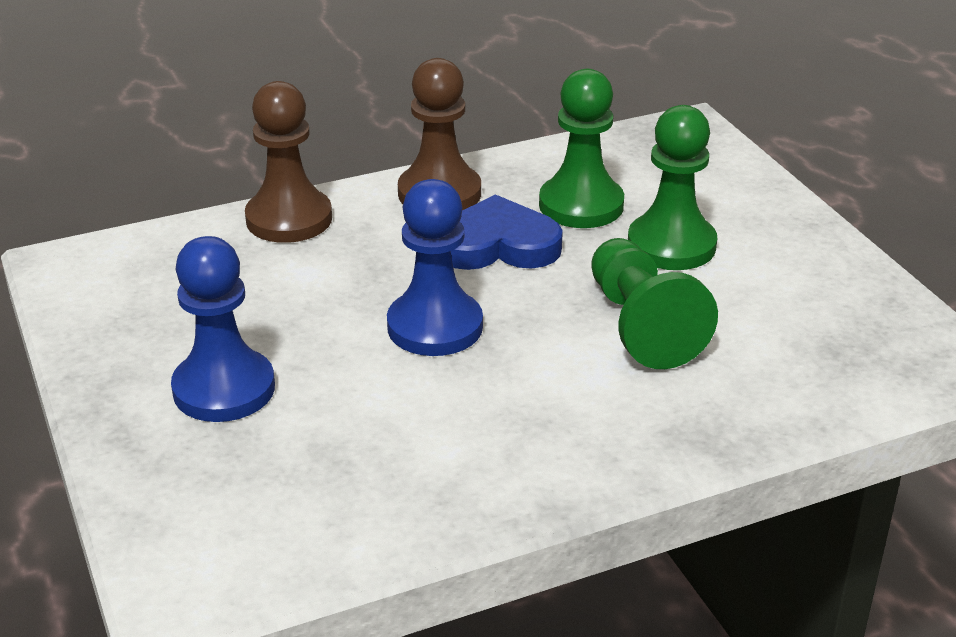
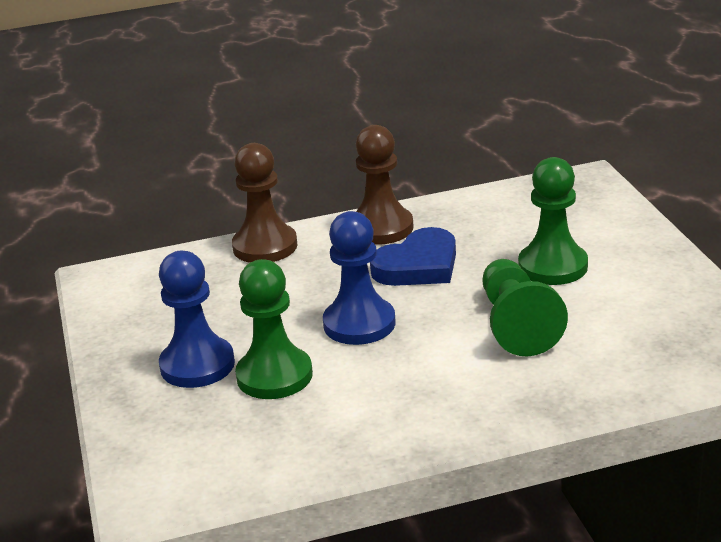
camera: 10 degrees right, 5 degrees down
(497, 245) = (418, 265): blue heart -> blue heart turned 135 degrees clockwise
(581, 205) = (488, 237): green pawn -> green pawn (274, 376)

